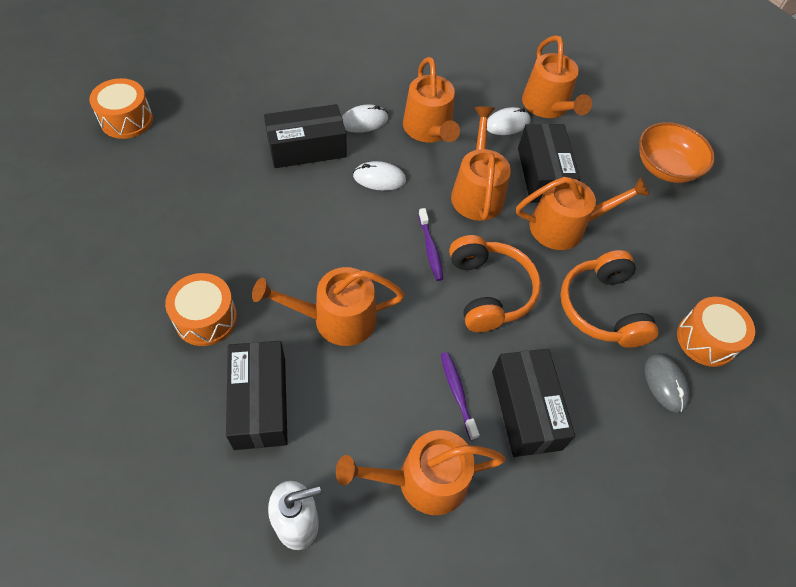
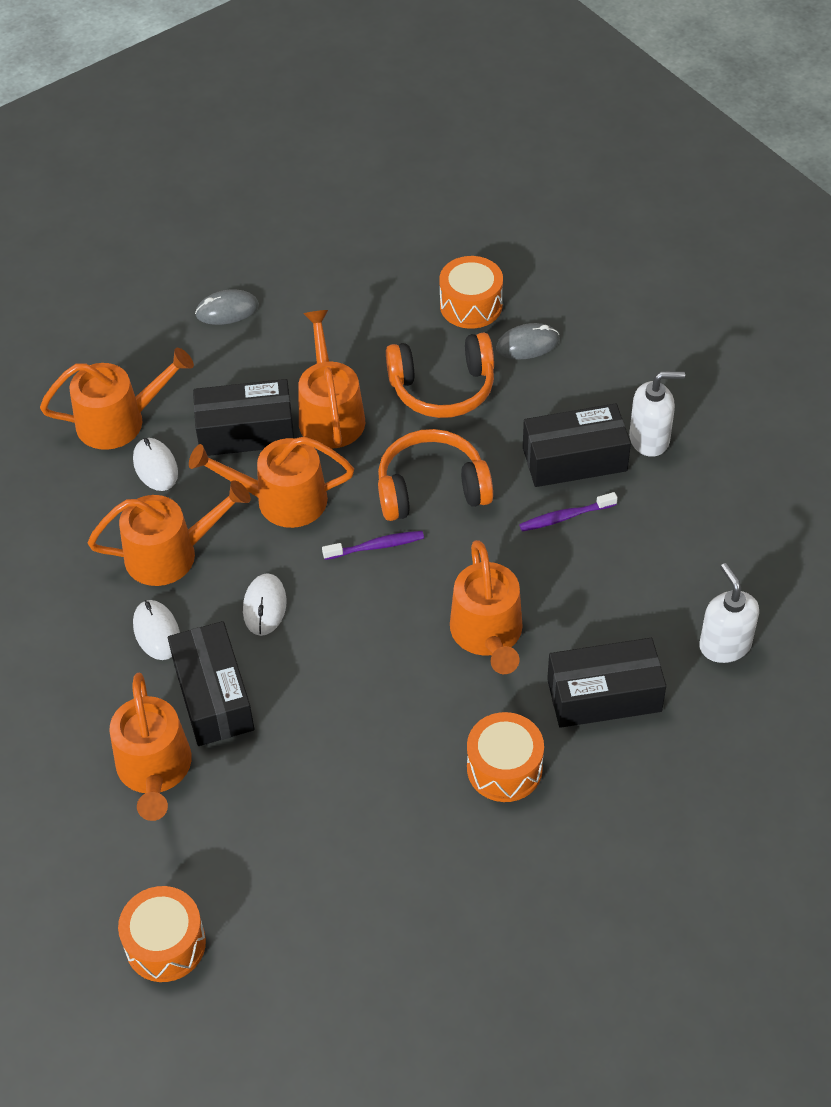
camera: 85 degrees left, 5 degrees down
(423, 480) = (664, 543): orange watering can -> orange watering can (154, 770)
(555, 485) = (650, 439): none -> white soap dispenser
(665, 168) = (227, 310): orange bowl -> grey mouse

